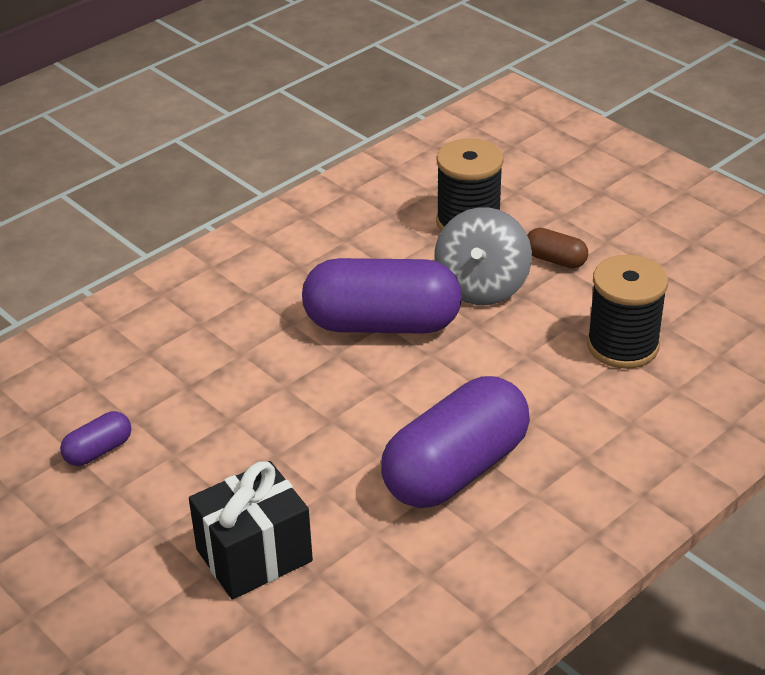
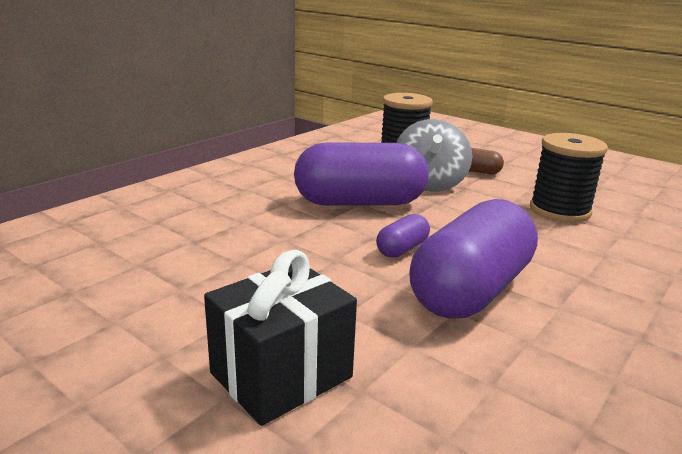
camera: 10 degrees left, 15 degrees down
(98, 451) = (99, 289): purple capsule -> purple capsule (402, 249)

